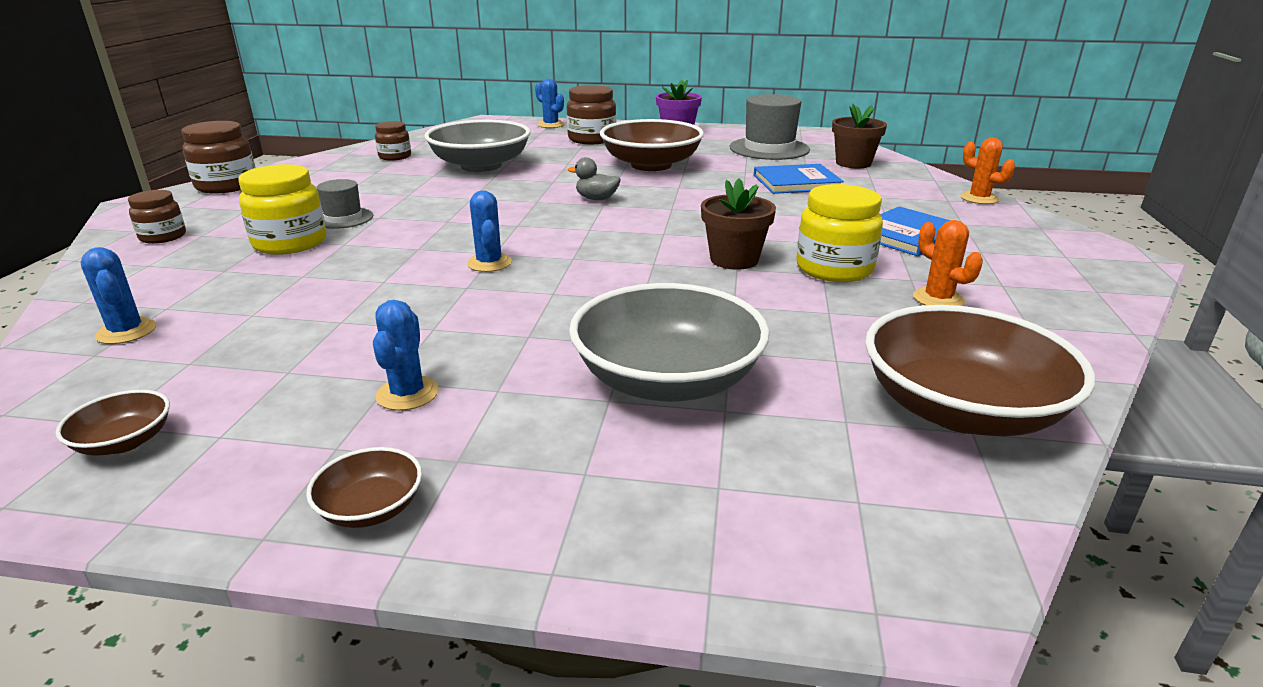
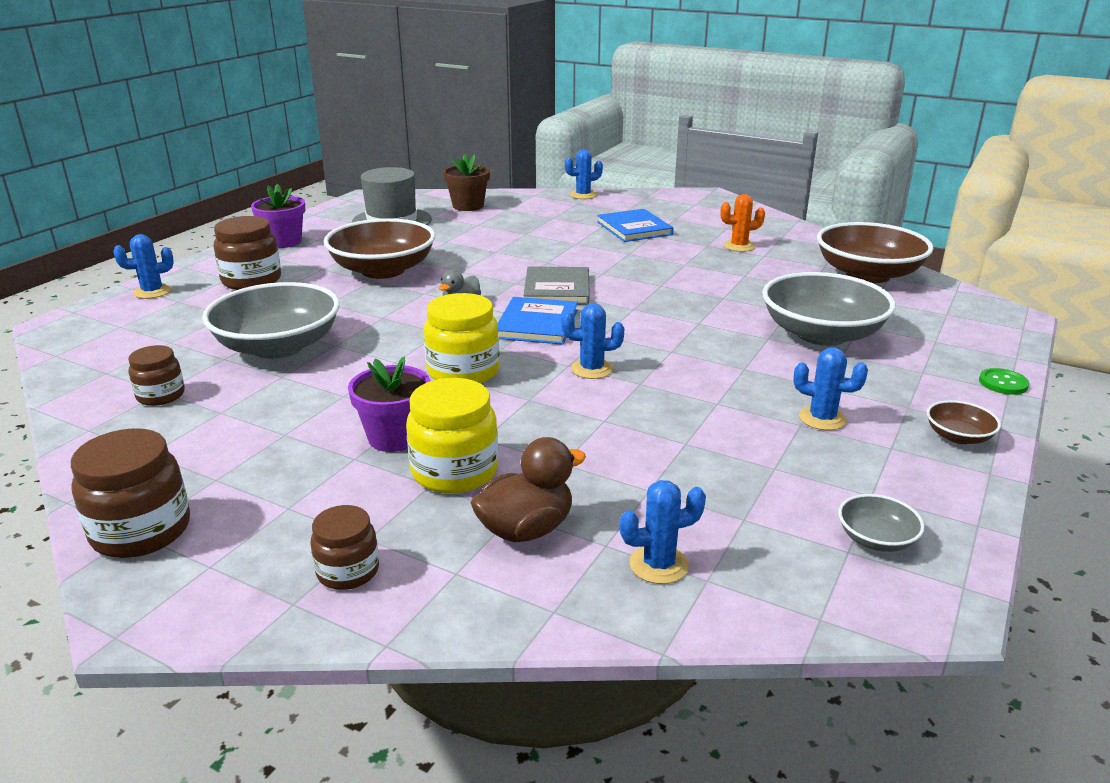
camera: 70 degrees left, 0 degrees up
(124, 442) = (876, 539): brown bowl -> grey bowl
(198, 277) = (526, 529): none -> brown duck
(343, 218) = (394, 437): grey hat -> purple flower pot
(580, 566) = (1003, 383): none -> green button
(673, 225) = (557, 289): none -> grey book
(734, 259) = (644, 283): brown flower pot -> none
(796, 182) = (494, 232): blue book -> blue book (536, 324)
(834, 269) = (679, 259): yellow jar -> yellow jar (463, 372)
(979, 198) = (583, 195): orange cactus -> blue cactus

